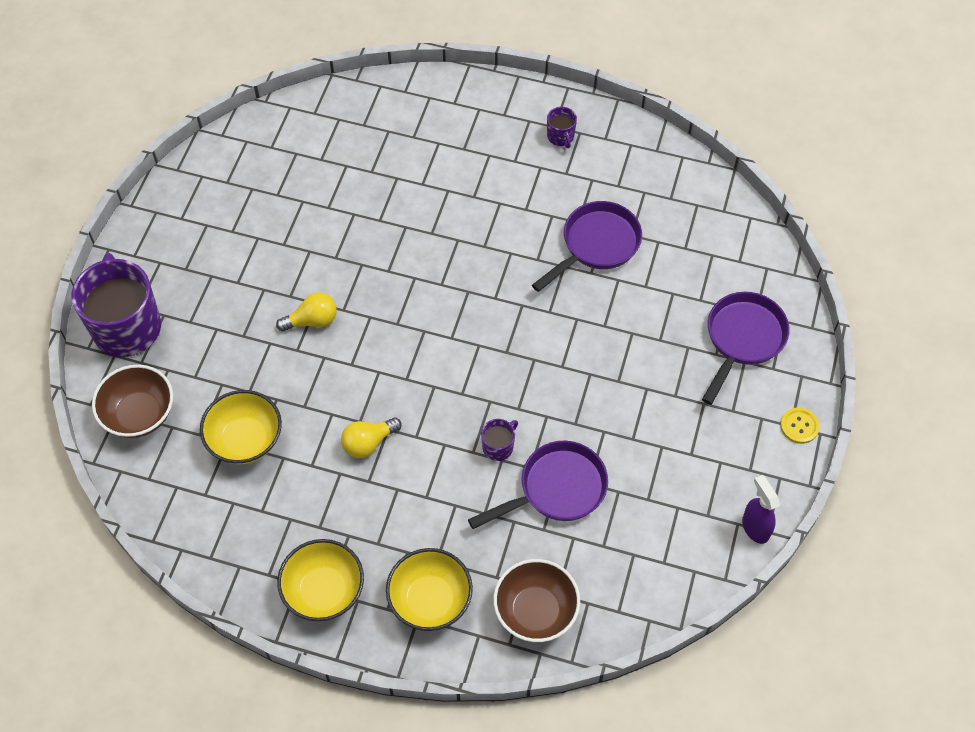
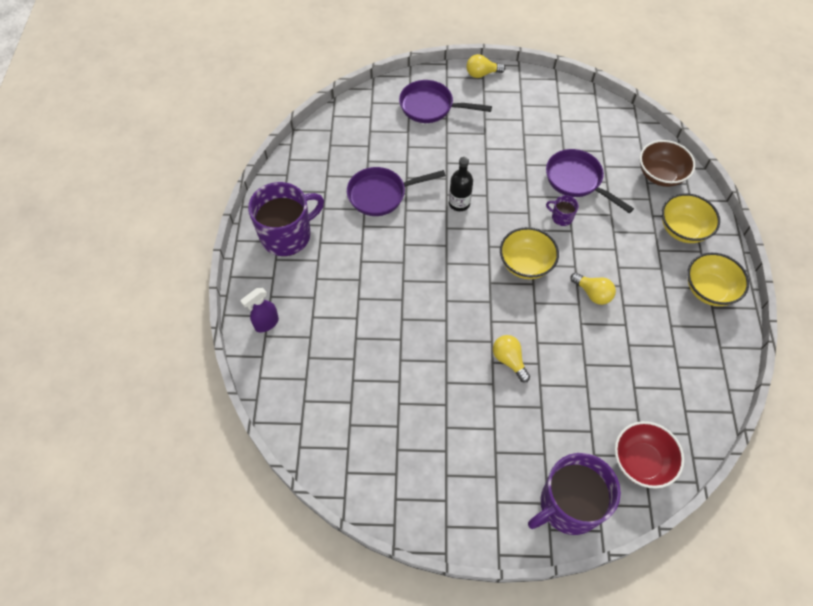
camera: 105 degrees left, 0 degrees up
(139, 414) = (641, 462): brown bowl -> red bowl
(245, 440) = (627, 375): yellow bowl -> yellow bowl (525, 264)
(557, 329) = (459, 203): none -> black bottle
(560, 136) = (287, 235): purple mug -> purple mug, size x2.34
(596, 245) = (381, 195): purple pan -> purple pan turned 45 degrees counterclockwise
(755, 527) = (557, 85): purple spray bottle -> purple spray bottle (266, 323)
(799, 426) = (482, 74): yellow button -> yellow light bulb

